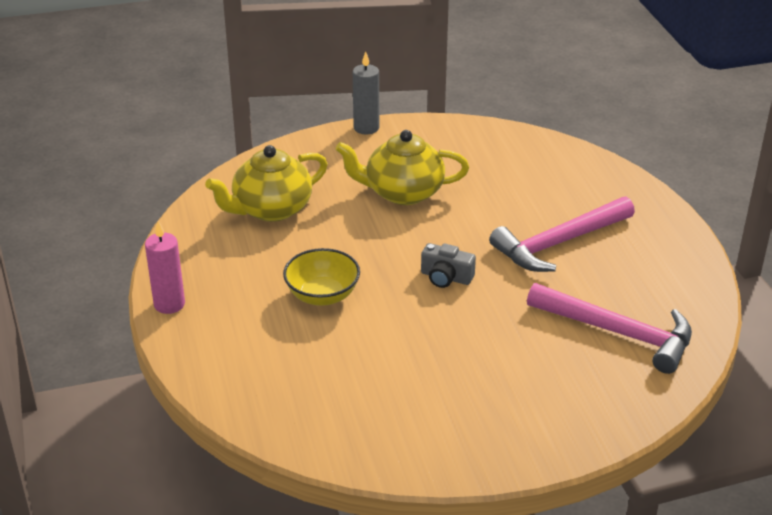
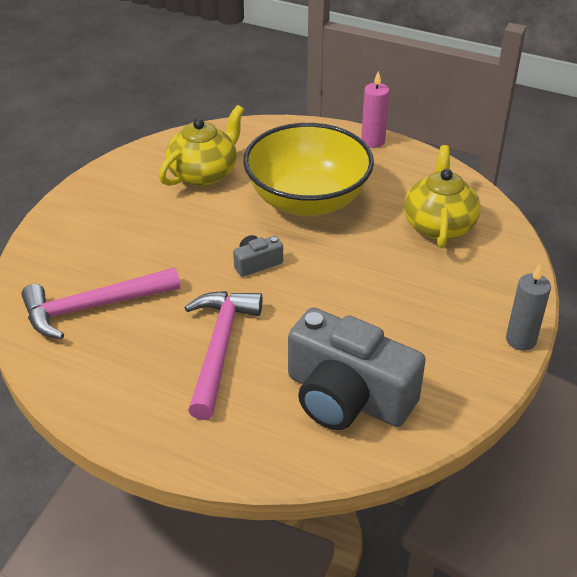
camera: 130 degrees right, 5 degrees up
(322, 295) = (307, 200): yellow bowl -> yellow bowl, size x1.99
(402, 192) = (389, 303): yellow teapot -> yellow teapot (204, 173)
(517, 170) = (347, 396): none -> grey camera

